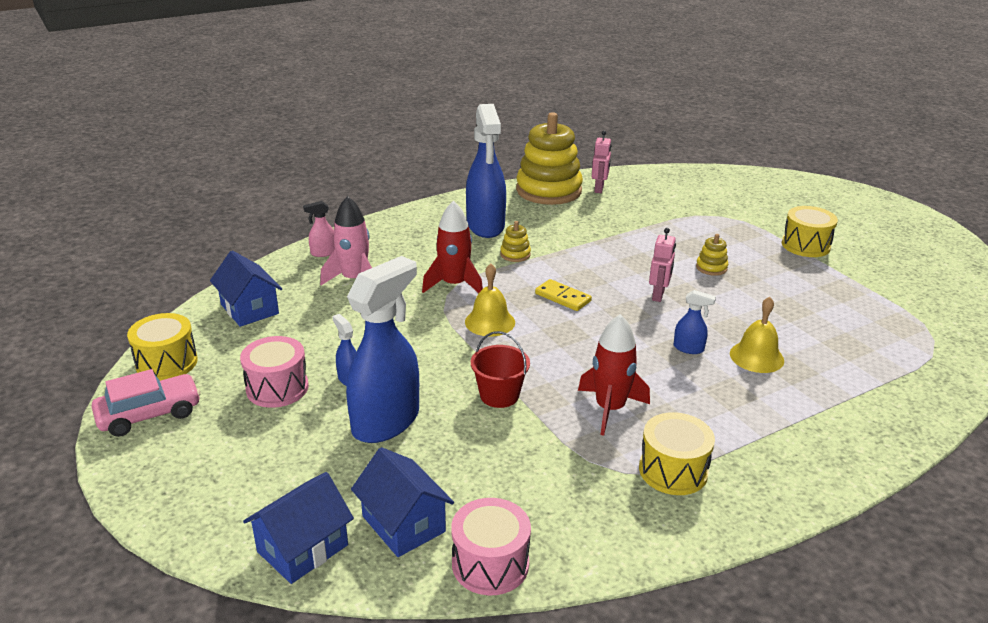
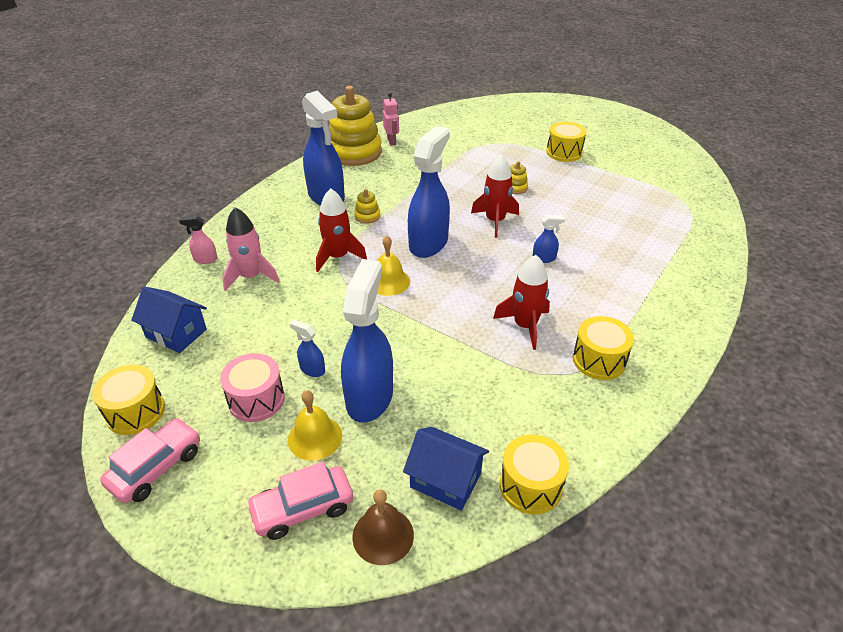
camera: 25 degrees left, 10 degrees up
(247, 496) = (302, 509): none -> pink car
(303, 548) = (383, 535): blue house -> brown bell
(323, 253) = (205, 259): pink spray bottle -> pink spray bottle turned 45 degrees clockwise
(490, 564) = (530, 486): pink drum -> yellow drum
(499, 395) = (440, 342): red bucket -> none
(562, 297) = (429, 243): yellow domino -> blue spray bottle
(658, 295) = (495, 221): pink robot -> red rocket
(756, 357) = (591, 251): yellow bell -> yellow bell (315, 437)

